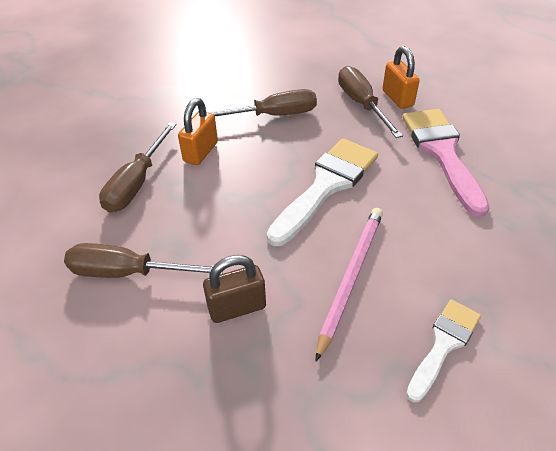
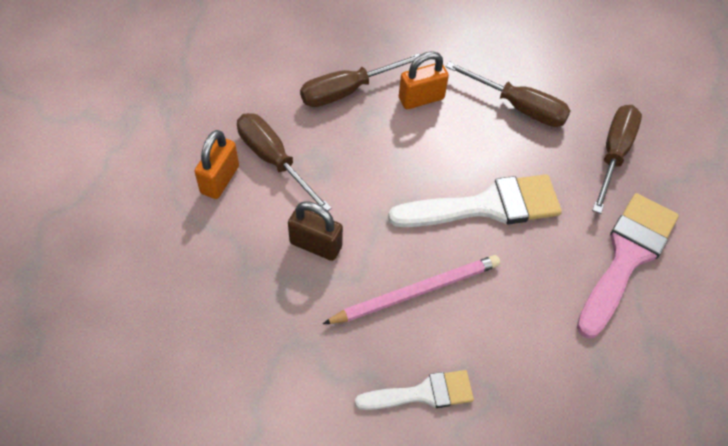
camera: 40 degrees right, 10 degrees up
(397, 98) = (657, 173): orange padlock -> orange padlock (220, 180)

